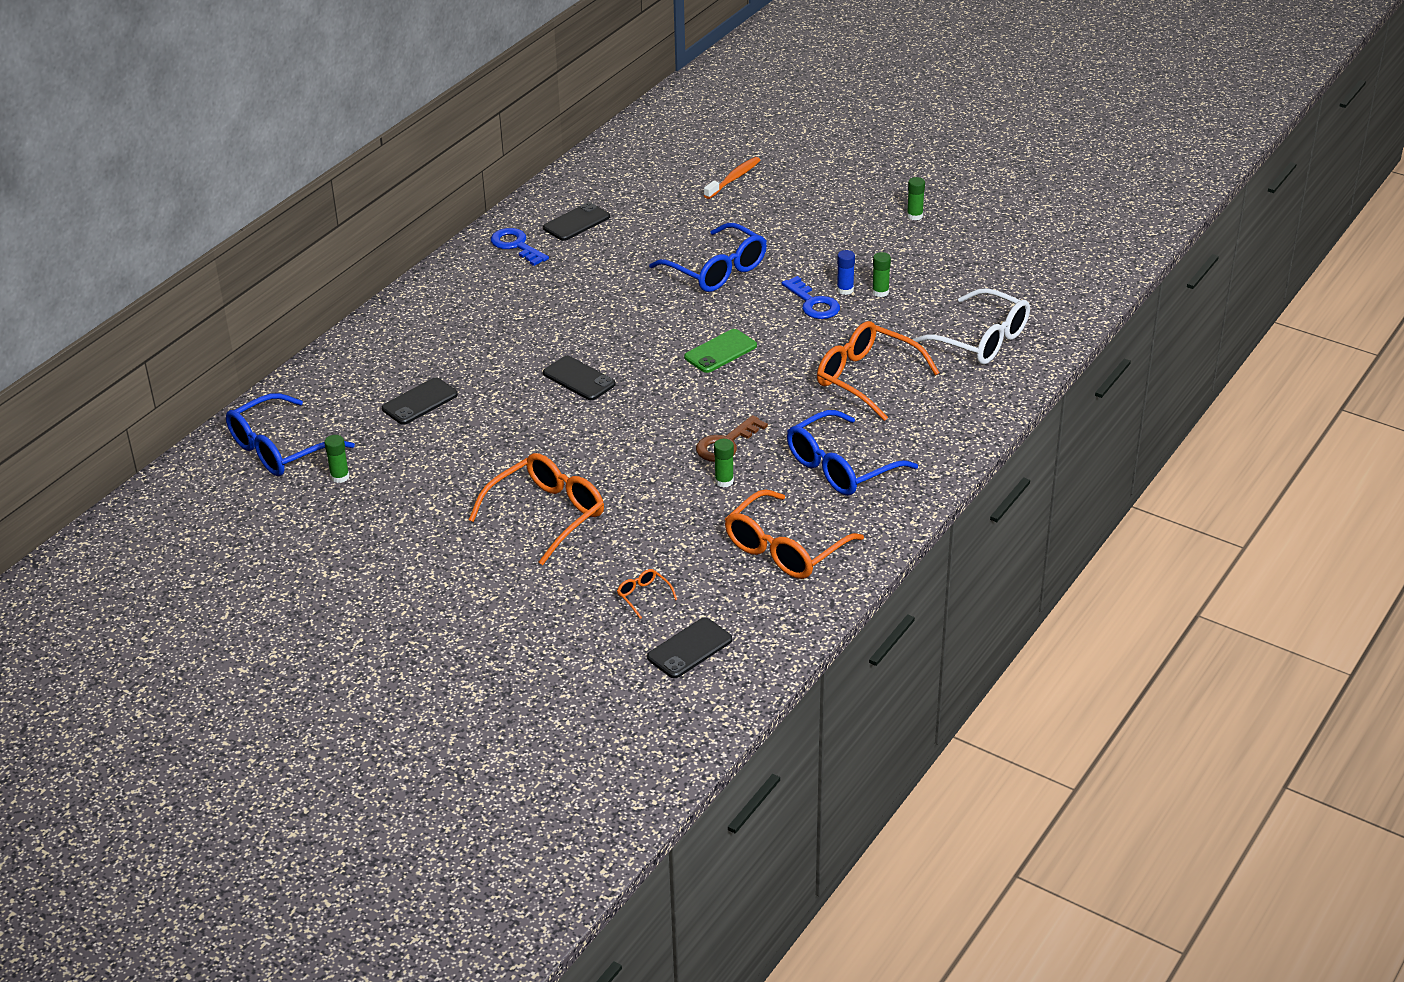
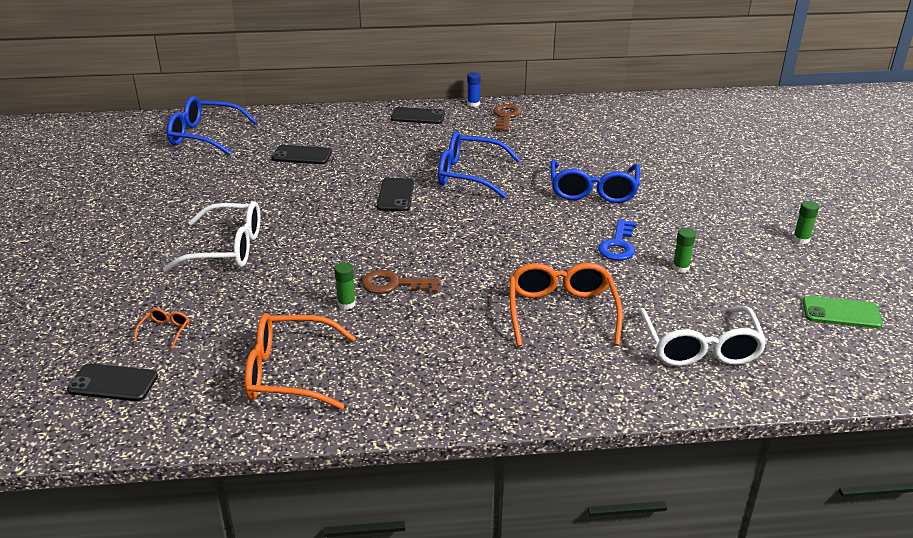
camera: 50 degrees right, 5 degrees down
(340, 477) = (195, 164): green glue stick -> none
(516, 245) = (506, 117): blue key -> brown key
(547, 515) = (227, 249): orange glasses -> white glasses
(576, 222) = (561, 124): black phone -> black phone (418, 116)
(720, 351) = (502, 233): green phone -> green phone (841, 313)
(734, 178) = (705, 152): orange toothbrush -> none
(841, 467) = (430, 352): blue glasses -> blue glasses (469, 175)
(845, 290) = (657, 251): blue glue stick -> blue glue stick (473, 104)

